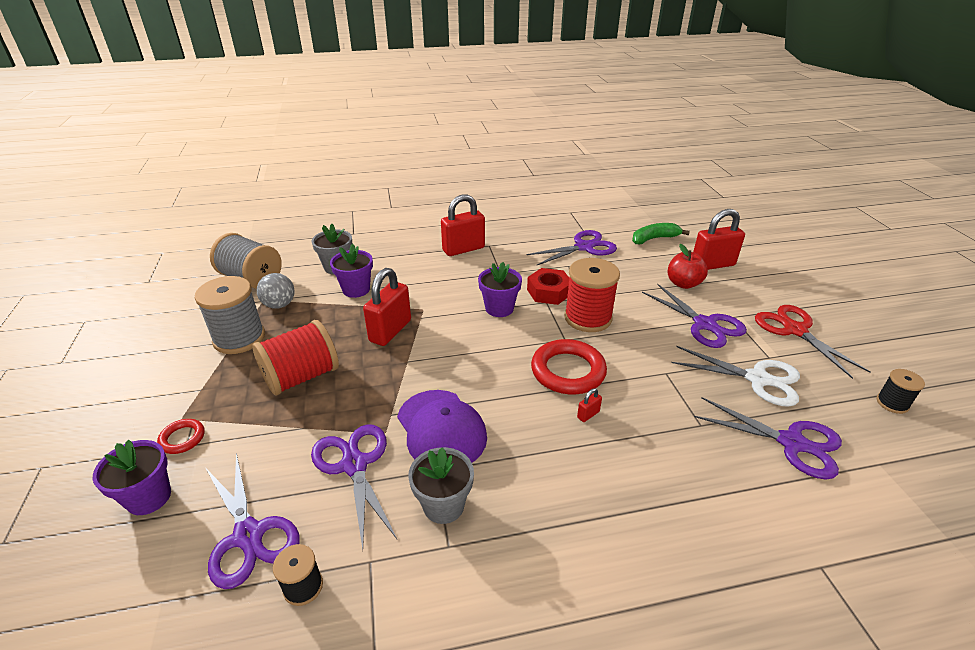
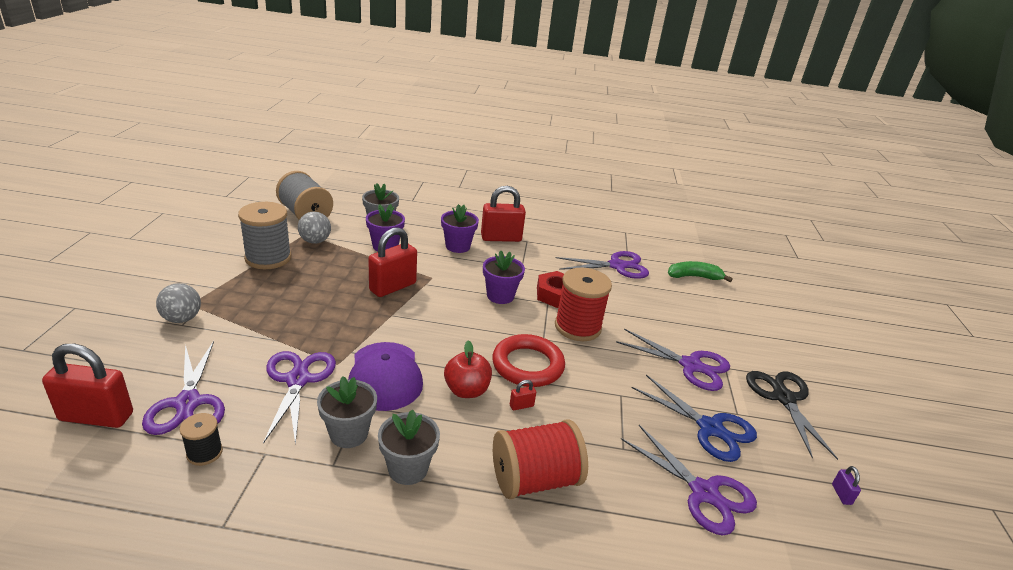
camera: 15 degrees right, 5 degrees down
(149, 497) = (134, 352): purple flower pot -> purple flower pot (457, 246)
(182, 438) = (182, 319): red ring -> grey ball
(301, 376) = (298, 301): red spool -> red spool (535, 479)
(525, 521) = (408, 469): none -> grey flower pot
(683, 284) = (695, 324): red apple -> red apple (466, 390)
(705, 324) = (691, 365): purple scissors -> purple scissors turned 45 degrees counterclockwise
(712, 265) = (738, 316): red padlock -> red padlock (96, 416)
(757, 379) = (710, 428): white scissors -> blue scissors
(794, 330) = (783, 398): red scissors -> black scissors
(892, 403) = (841, 494): black spool -> purple padlock

